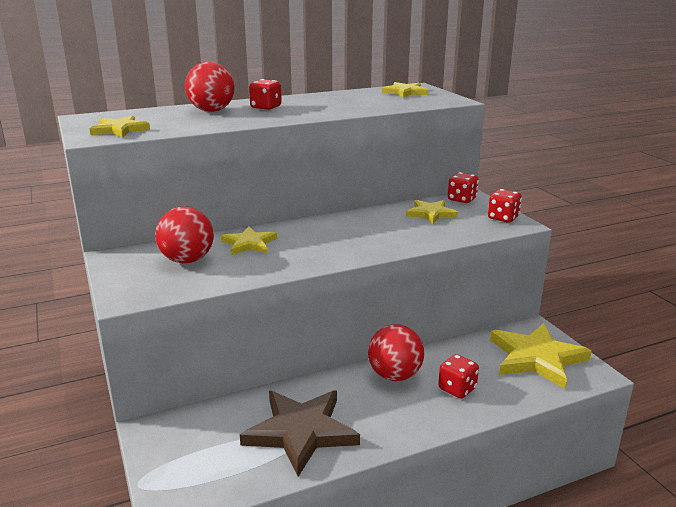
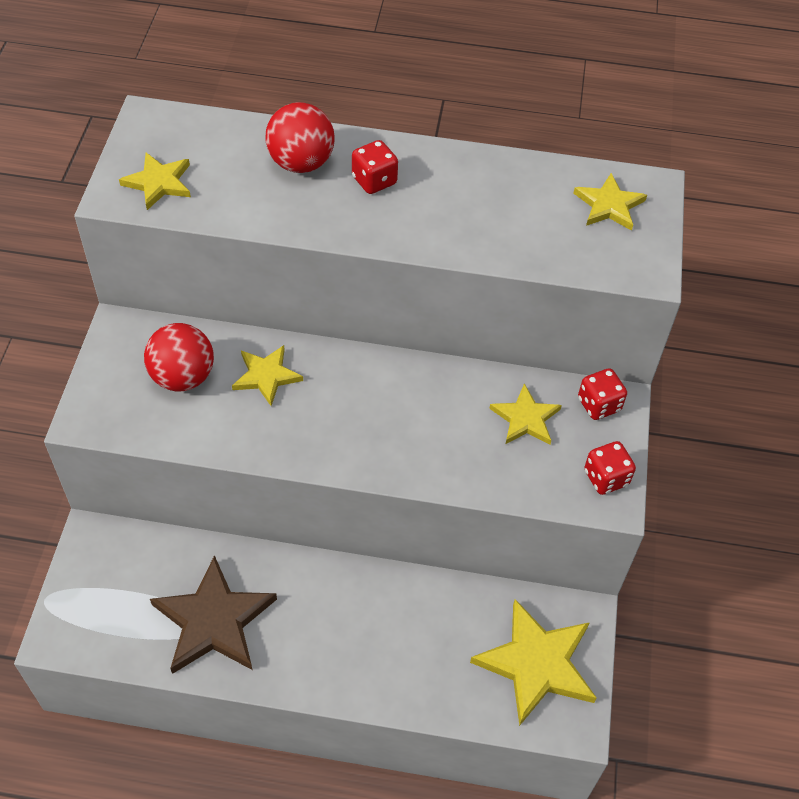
camera: 30 degrees right, 30 degrees up
(394, 375) = (361, 598): red ball -> none
(457, 389) = (407, 656): red dice -> none

